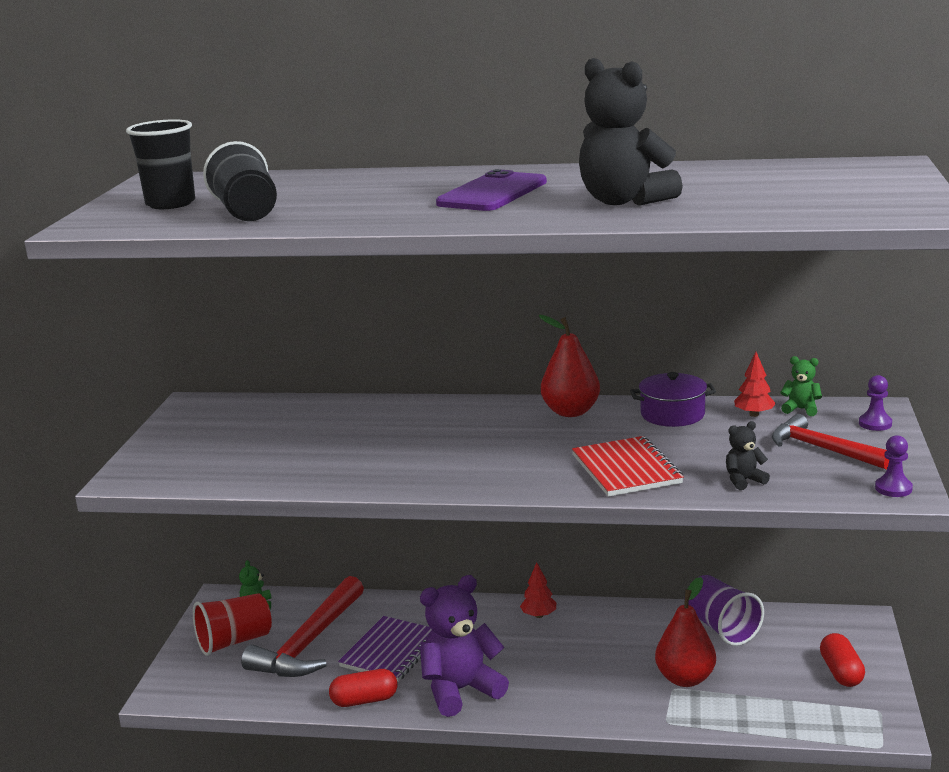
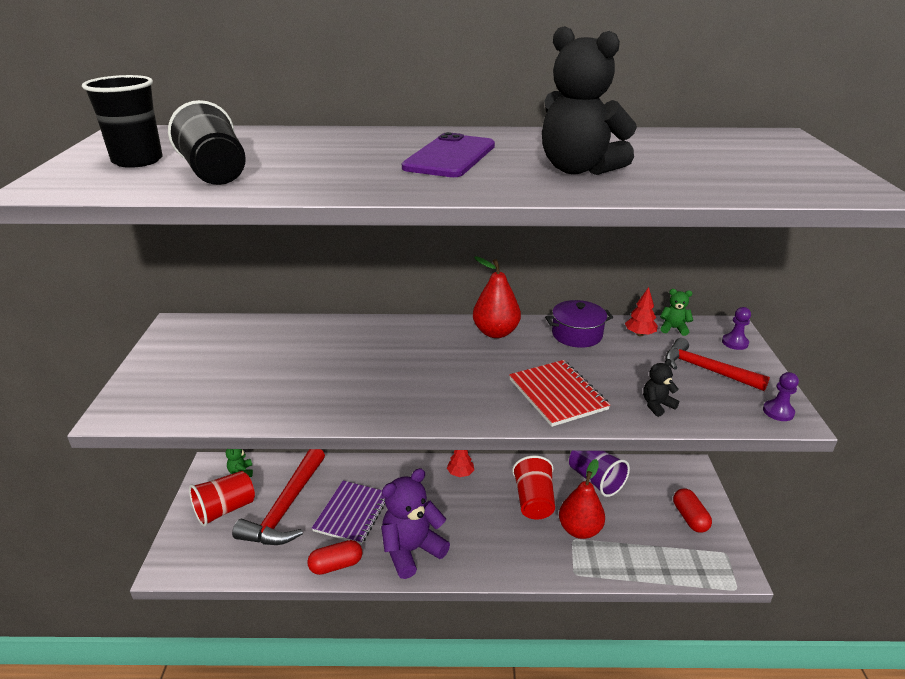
camera: 10 degrees left, 10 degrees up
(631, 647) = (534, 501): none -> red cup

